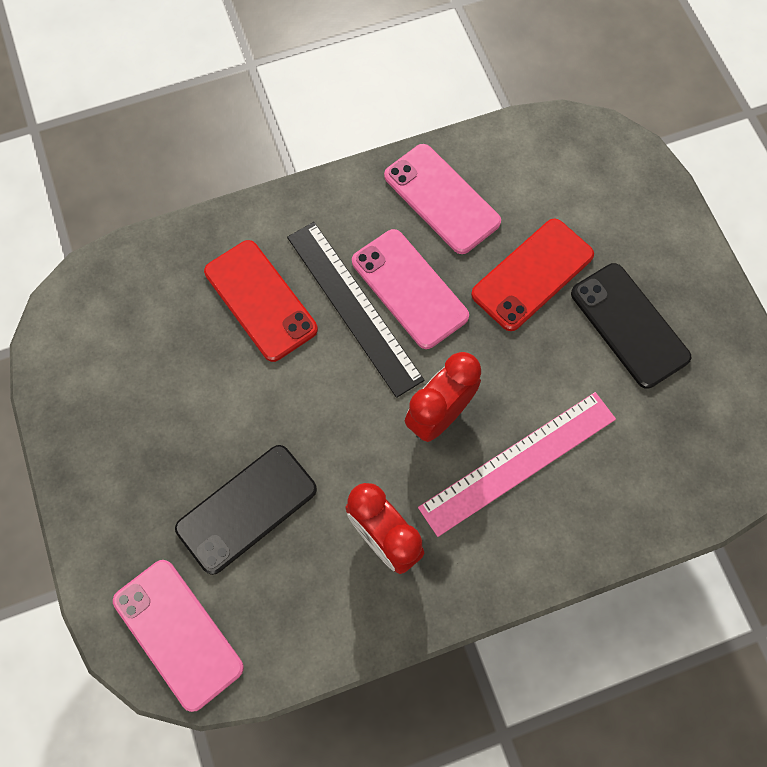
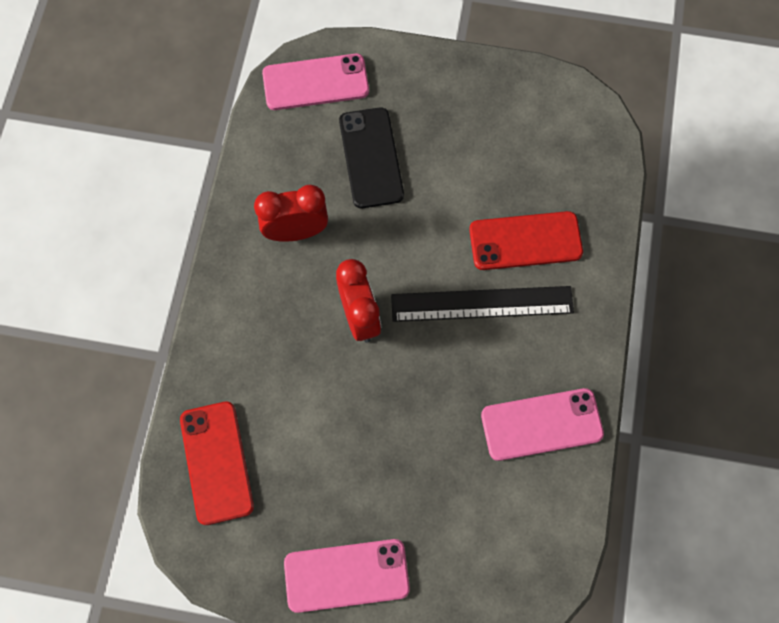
camera: 120 degrees right, 0 degrees up
(409, 288) = (474, 353): pink phone -> pink phone (346, 575)
(518, 463) = (290, 351): pink ruler -> none
(532, 274) = (432, 455): red phone -> red phone (217, 462)
(629, 325) = (344, 505): black phone -> none

